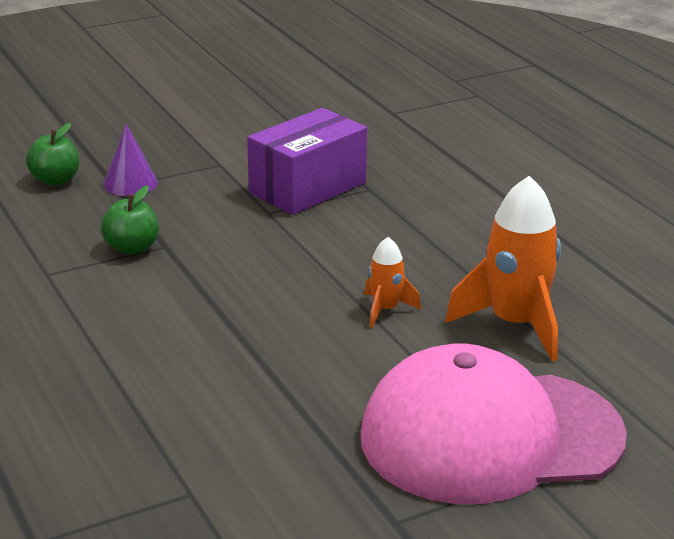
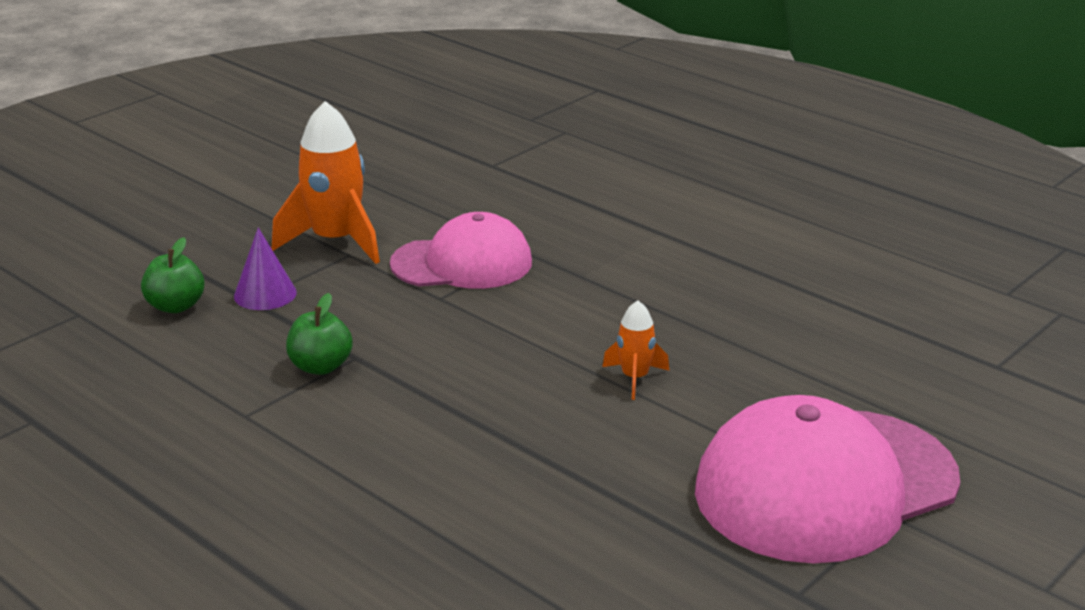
camera: 20 degrees left, 0 degrees up
(307, 188) = (462, 263): purple box -> pink cap
(515, 325) = (769, 366): orange rocket -> orange rocket (335, 241)

